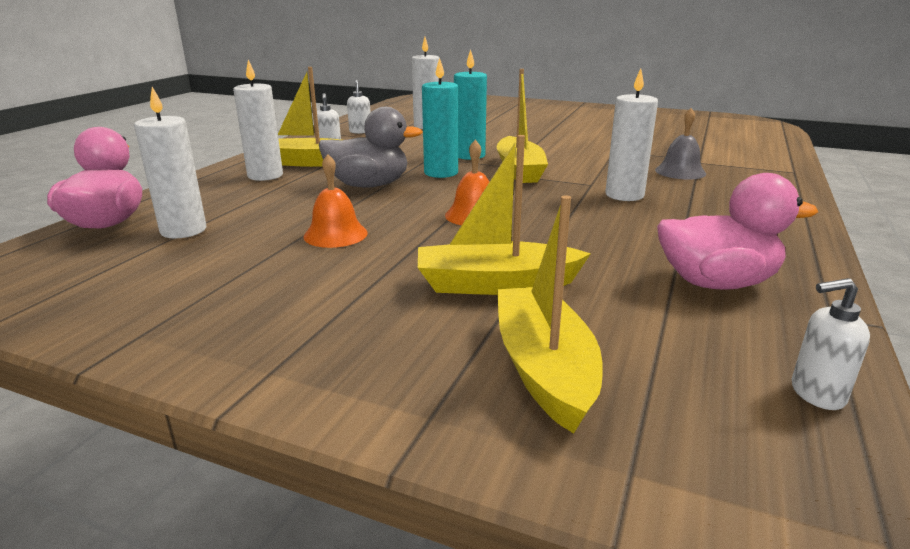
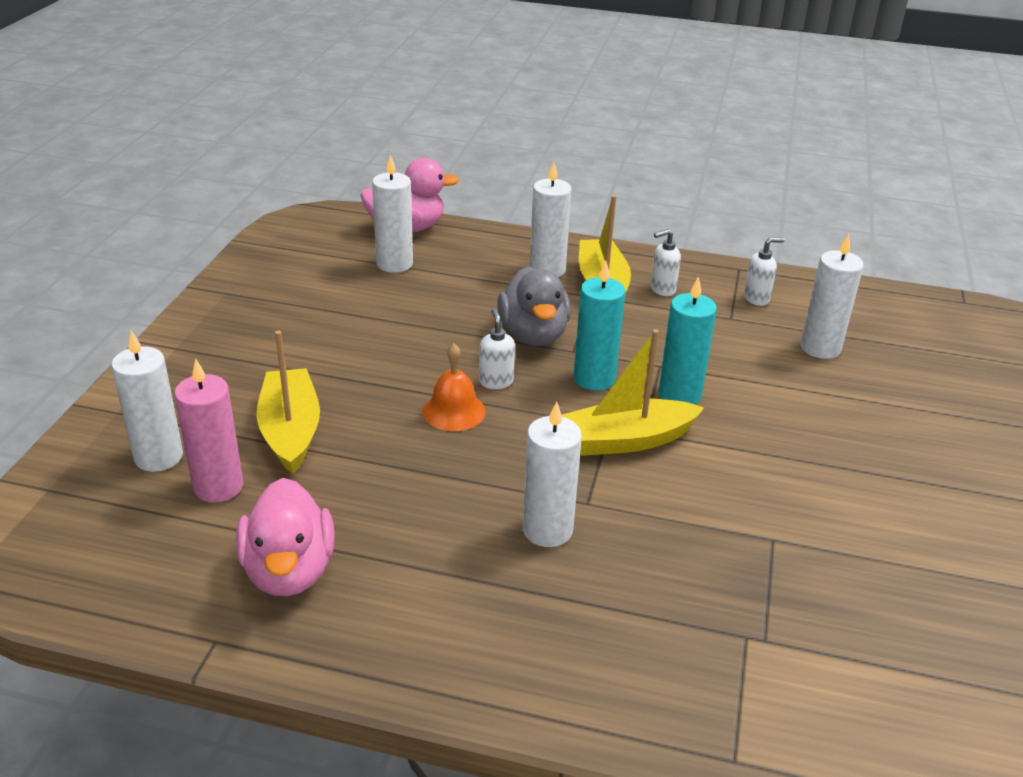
camera: 80 degrees right, 10 degrees up
(335, 234) = (393, 336): orange bell -> none
(544, 369) = (158, 457): yellow boat -> white candle
(599, 323) = (218, 487): none -> pink candle
(680, 171) = (677, 602): grey bell -> none
(816, 394) = (100, 592): white soap dispenser -> white soap dispenser (496, 381)

